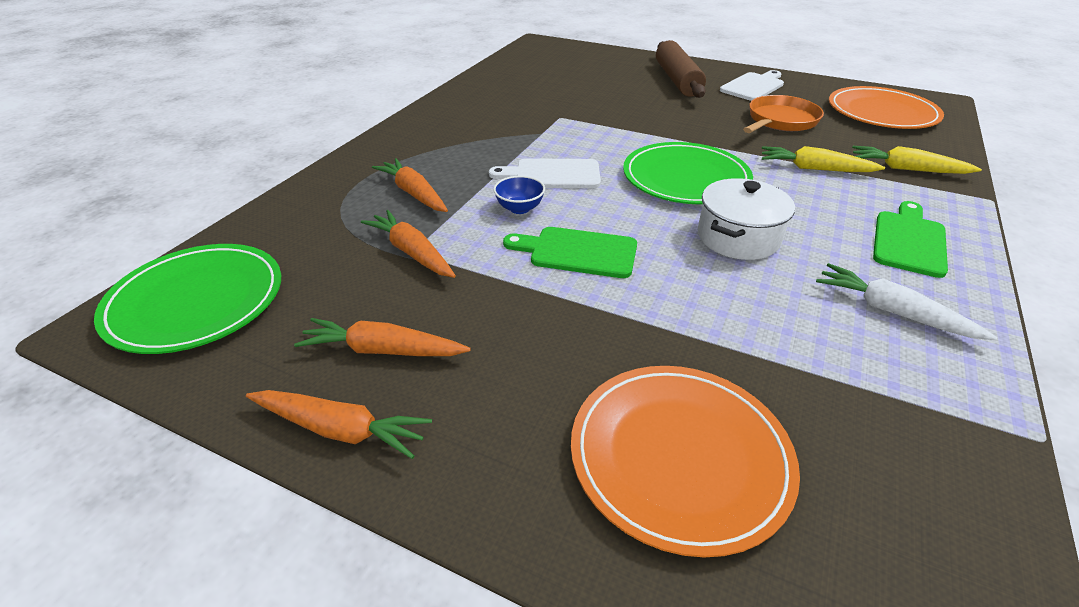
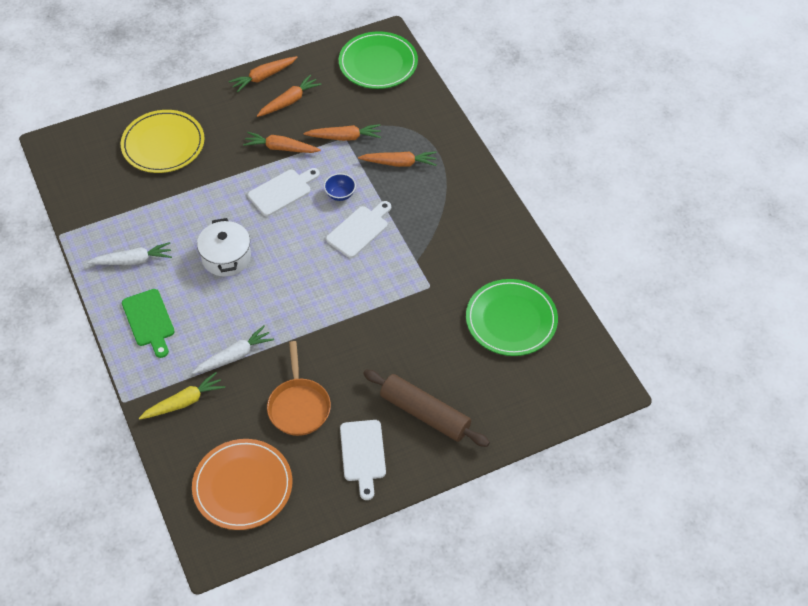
camera: 130 degrees right, 15 degrees up
(502, 298) = (281, 148): none -> orange carrot
(578, 252) = (282, 191): green cutting board -> white cutting board
(679, 456) = (163, 144): orange plate -> yellow plate
(685, 178) = (293, 285): green plate -> green plate (511, 320)
(814, 169) = (234, 356): yellow carrot -> white carrot

